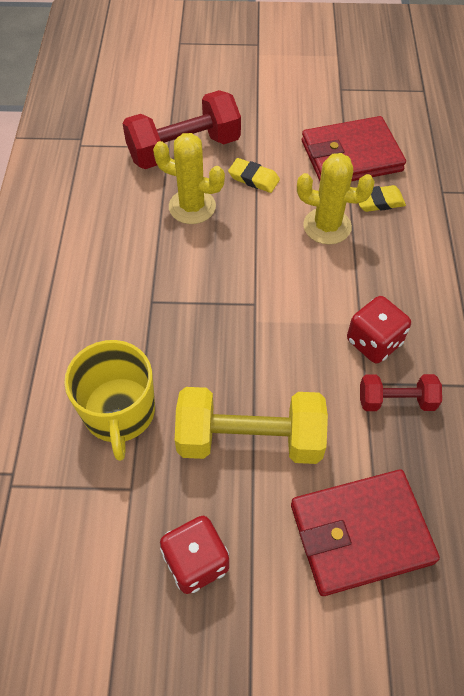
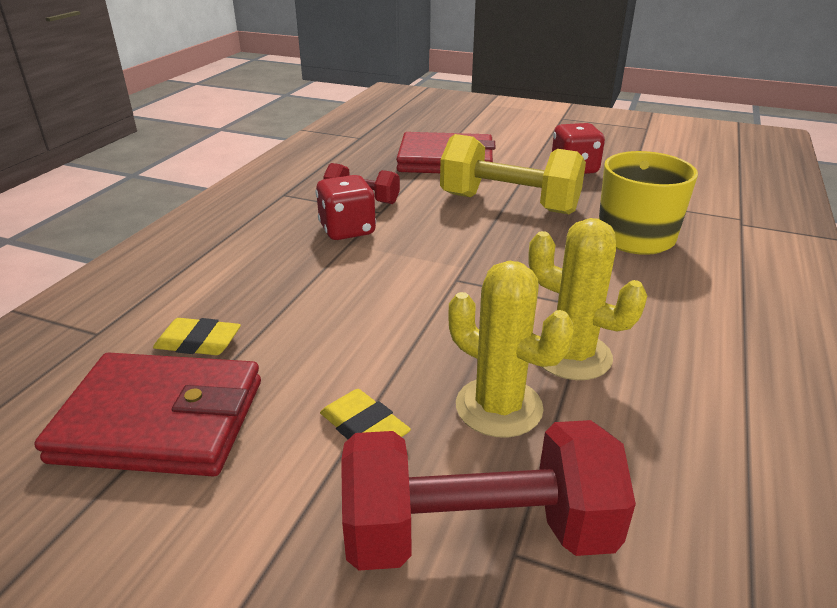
camera: 160 degrees left, 25 degrees down
(327, 226) = (303, 331): yellow cactus -> yellow cactus (572, 355)

